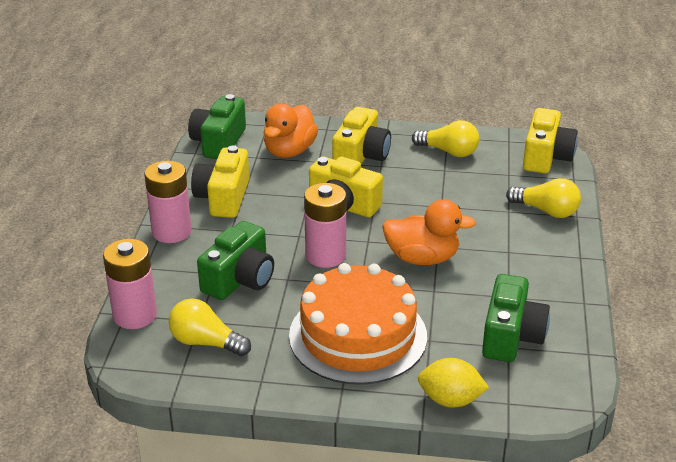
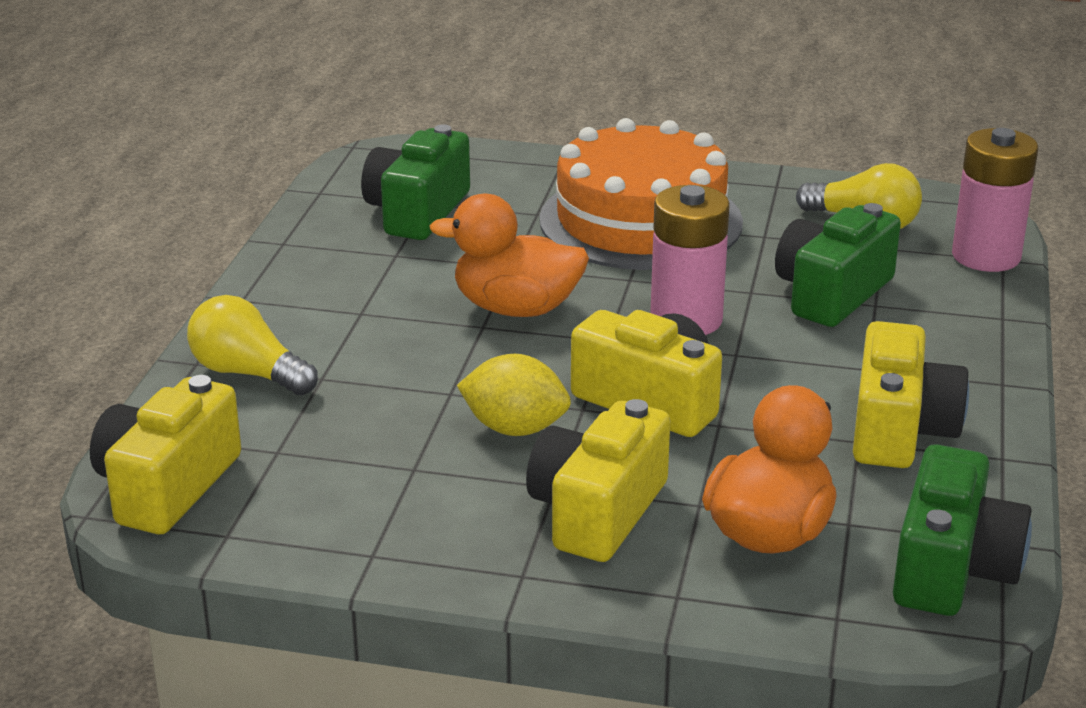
camera: 175 degrees left, 5 degrees down
(171, 232) = (981, 370): pink battery -> none
(448, 151) = (386, 512): yellow light bulb -> none
(450, 400) = (528, 160): yellow lemon -> yellow lemon (515, 429)

